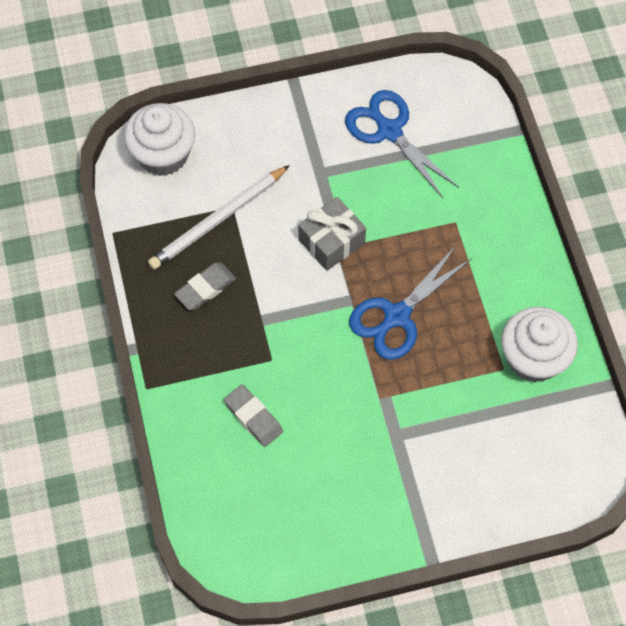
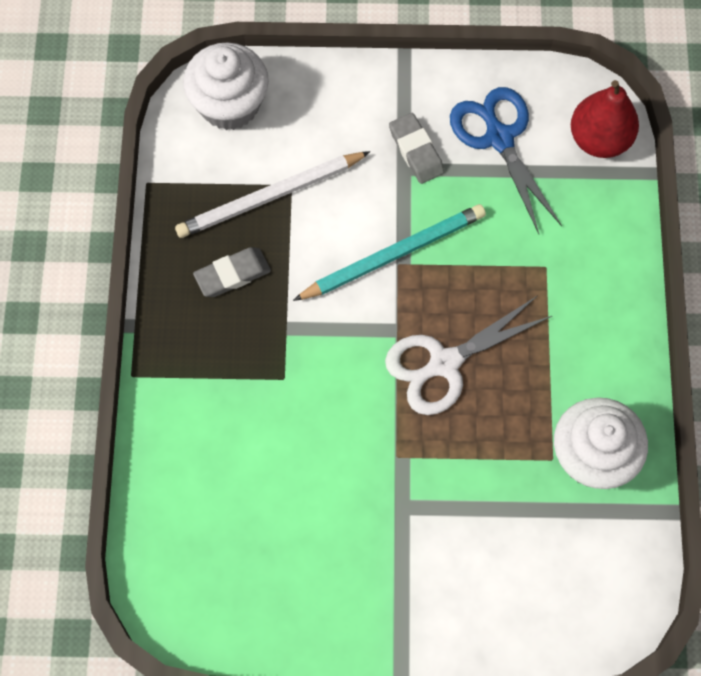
camera: 15 degrees right, 5 degrees up
(253, 417) = (243, 442): grey eraser -> grey eraser (416, 151)
(331, 241) = (394, 254): grey gift -> turquoise pencil
(397, 316) = (445, 363): blue scissors -> white scissors
(469, 113) = (599, 139): none -> red pear

